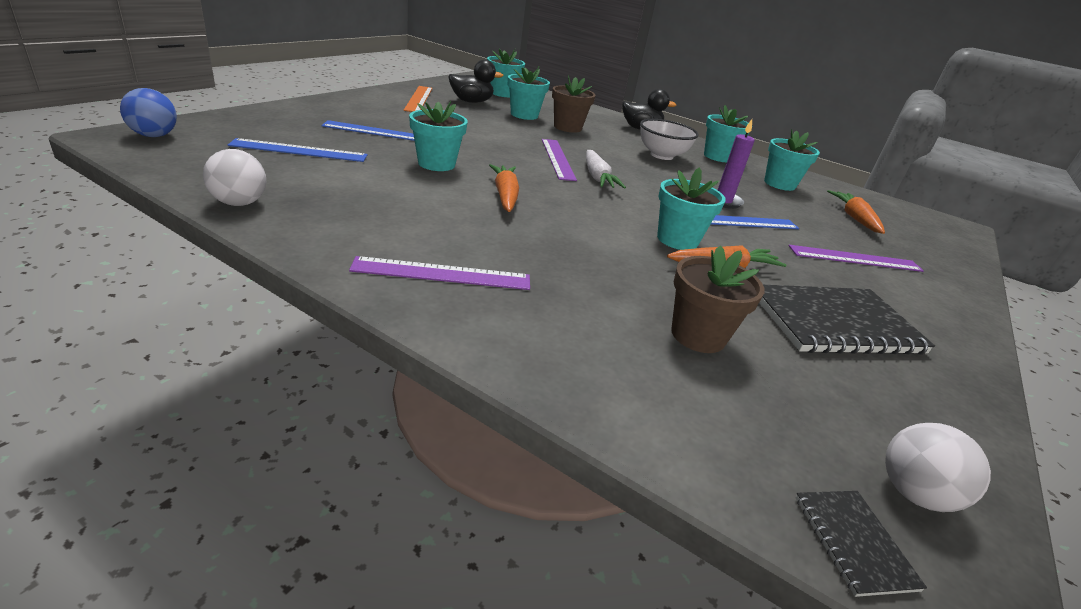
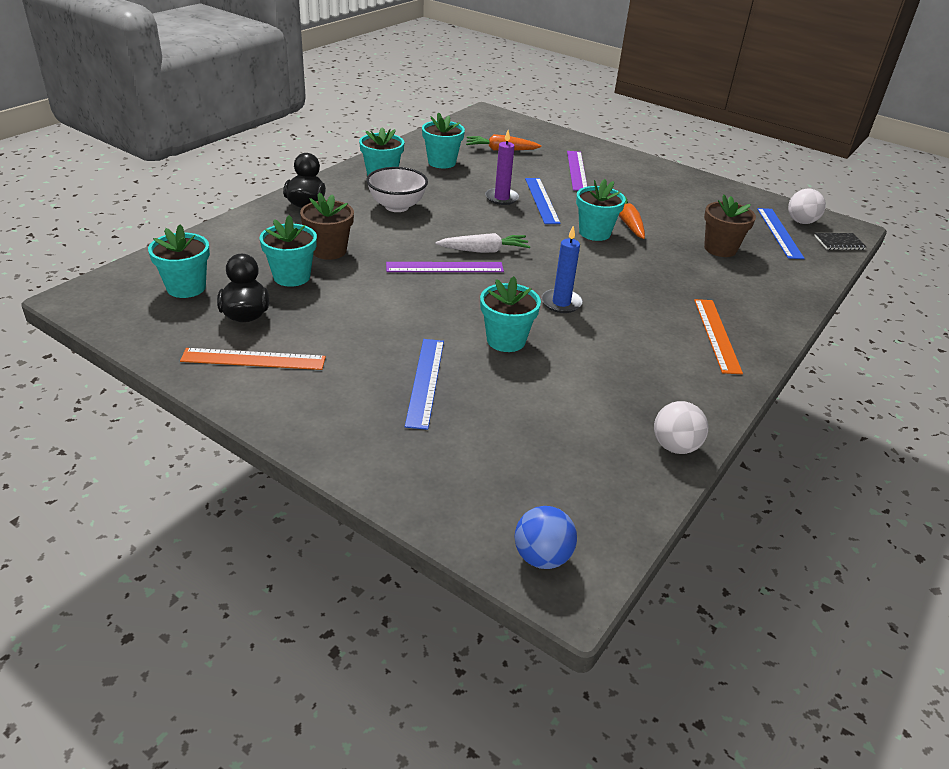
camera: 85 degrees left, 5 degrees up
(299, 150) = (522, 433): blue ruler -> blue ruler (779, 233)
(442, 274) = (716, 335): purple ruler -> orange ruler
(505, 195) = (561, 303): orange carrot -> blue candle
(835, 323) = (673, 202): black notebook -> none

